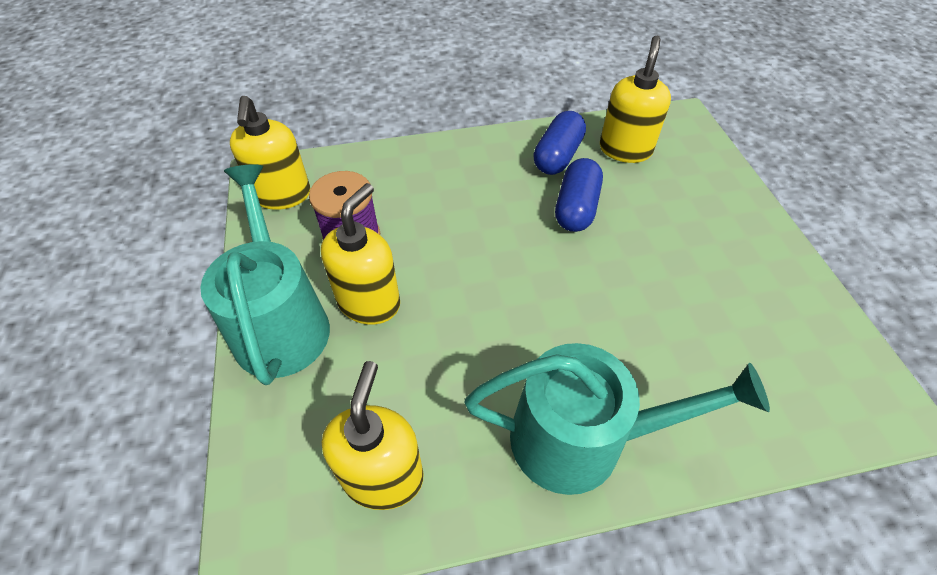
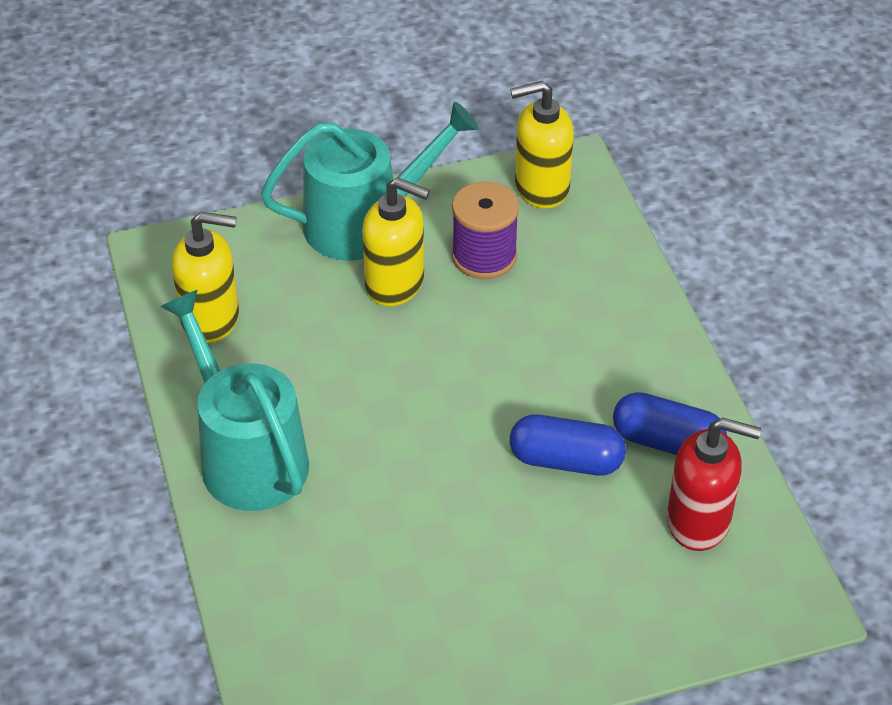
camera: 85 degrees right, 5 degrees down
(581, 439) = (247, 456): turquoise watering can -> turquoise watering can turned 150 degrees clockwise
(625, 150) = (699, 521): yellow soap dispenser -> red soap dispenser

